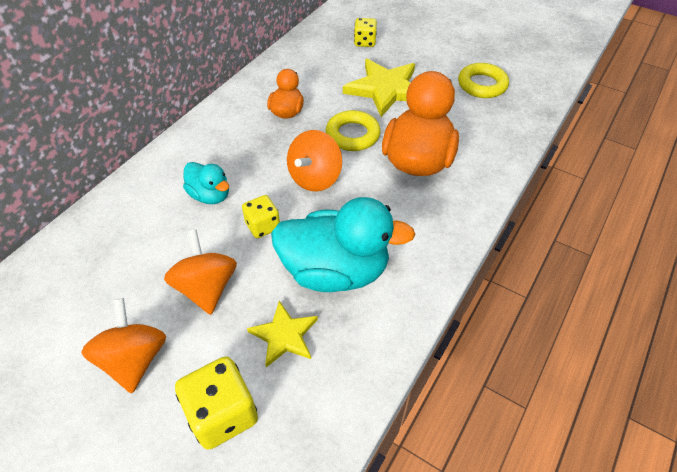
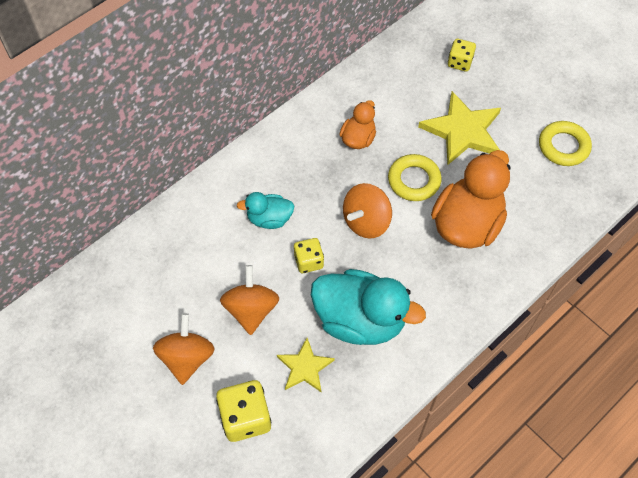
camera: 15 degrees right, 10 degrees up
(210, 195) = (269, 219): turquoise duck -> turquoise duck turned 120 degrees clockwise

